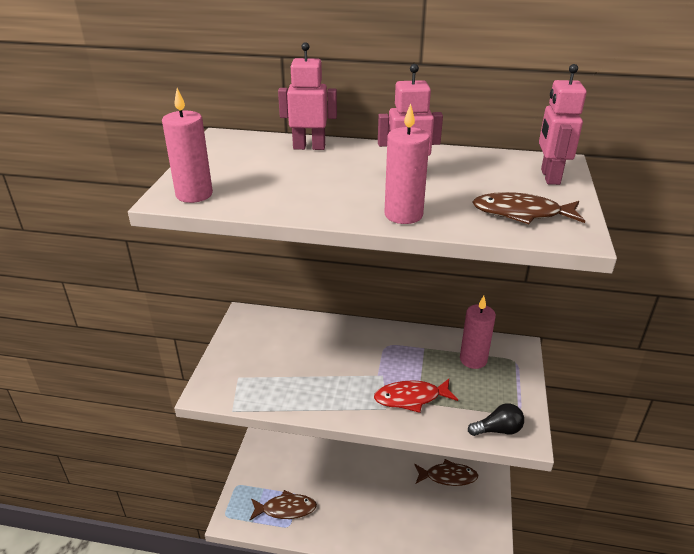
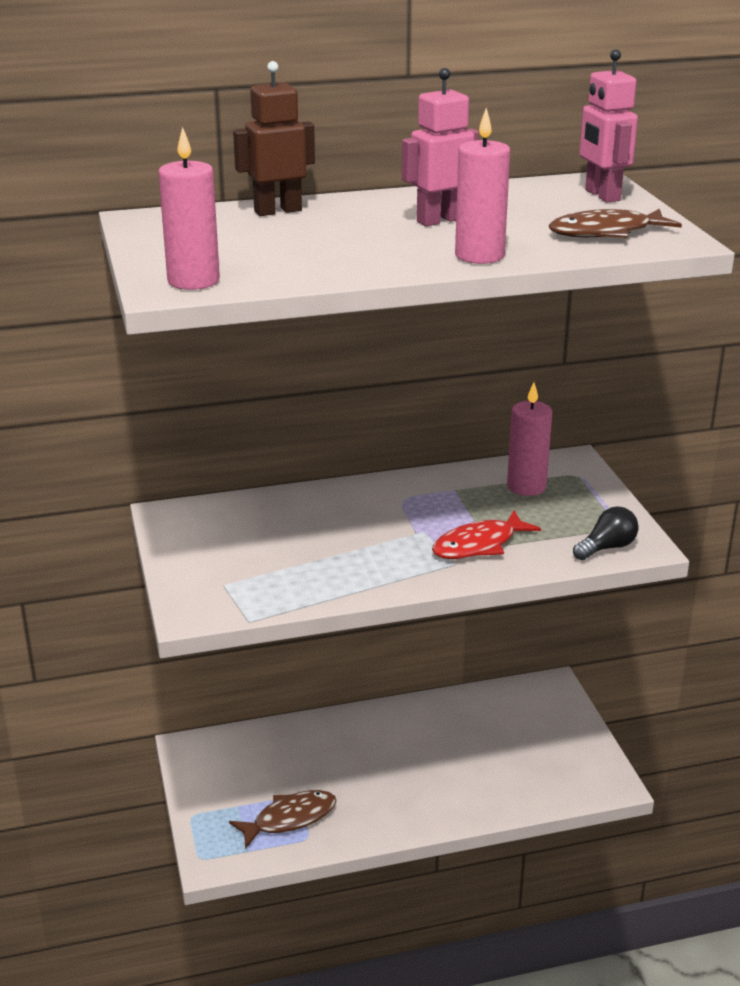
camera: 25 degrees left, 5 degrees down
(309, 147) = (277, 211): pink robot -> brown robot
(448, 476) = (497, 707): brown fish -> none

